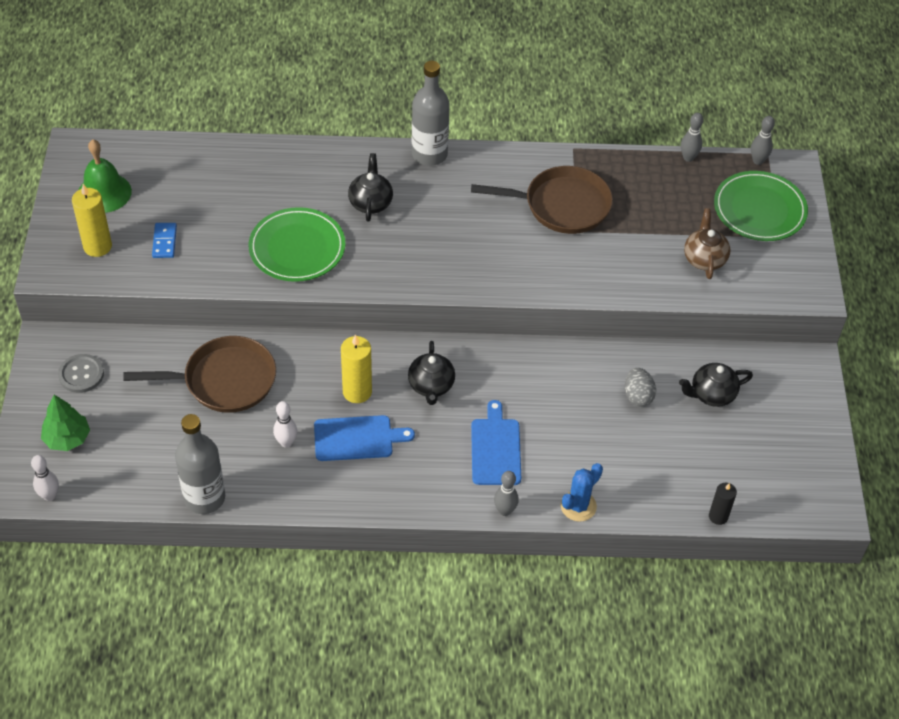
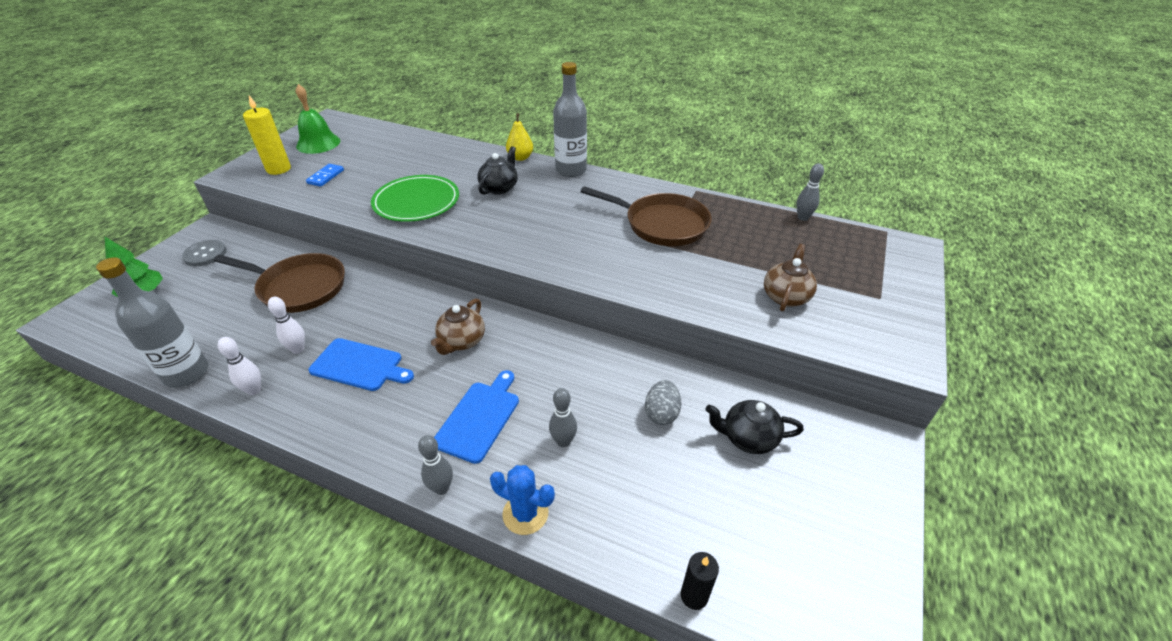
camera: 25 degrees right, 10 degrees down
(49, 496) = (80, 331): white bowling pin -> white bowling pin (254, 390)
(357, 392) = (394, 327): yellow candle -> none
(362, 150) = (520, 158): none -> yellow pear
(431, 386) = (461, 341): black teapot -> brown teapot
(578, 506) = (525, 513): blue cactus -> blue cactus turned 45 degrees clockwise
(758, 161) = (875, 234): grey bowling pin -> grey bowling pin (563, 441)
(759, 209) = (864, 270): green plate -> none

